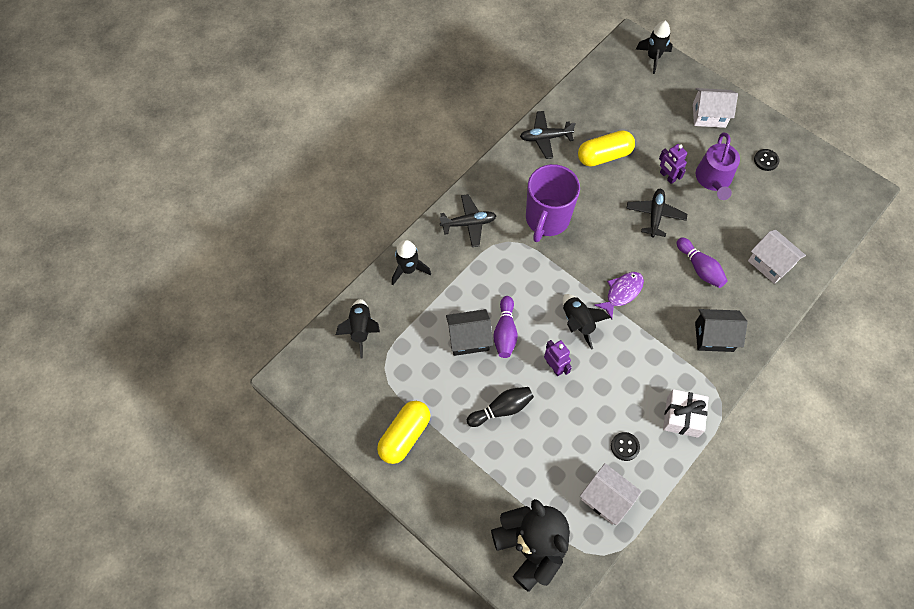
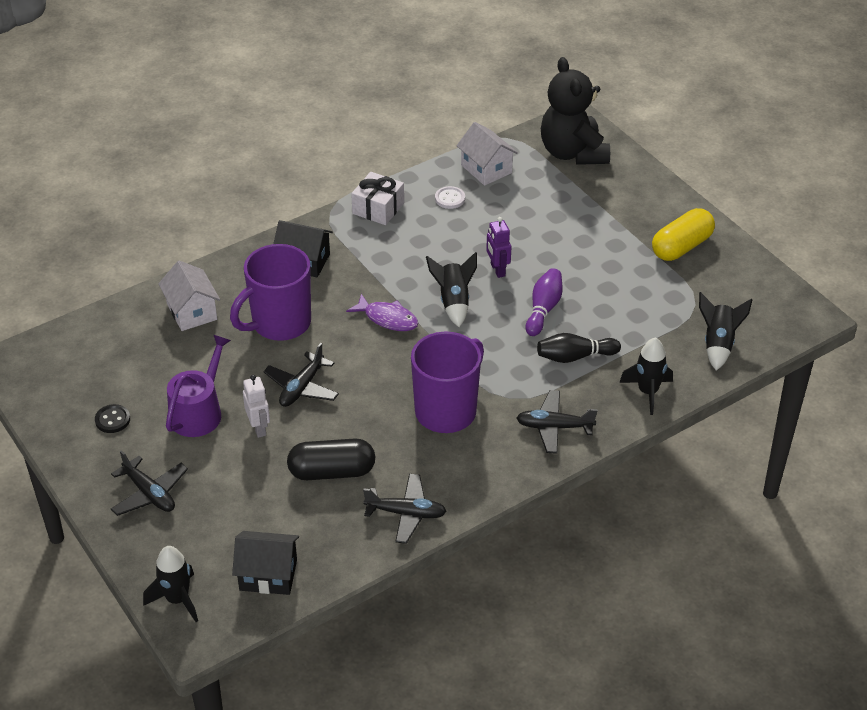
camera: 165 degrees left, 20 degrees down
(469, 339) = (588, 311): black house -> black house (268, 575)
(502, 409) = (569, 248): black bowling pin -> black bowling pin (574, 357)
(604, 156) = (332, 471): yellow capsule -> black capsule
(622, 293) = (387, 318): purple fish -> purple fish turned 120 degrees counterclockwise
(625, 446) = (450, 199): black button -> white button
(667, 177) = (259, 428): purple robot -> white robot
(700, 268) = (279, 323): purple bowling pin -> purple mug
(709, 115) = (149, 493): white house -> black plane

